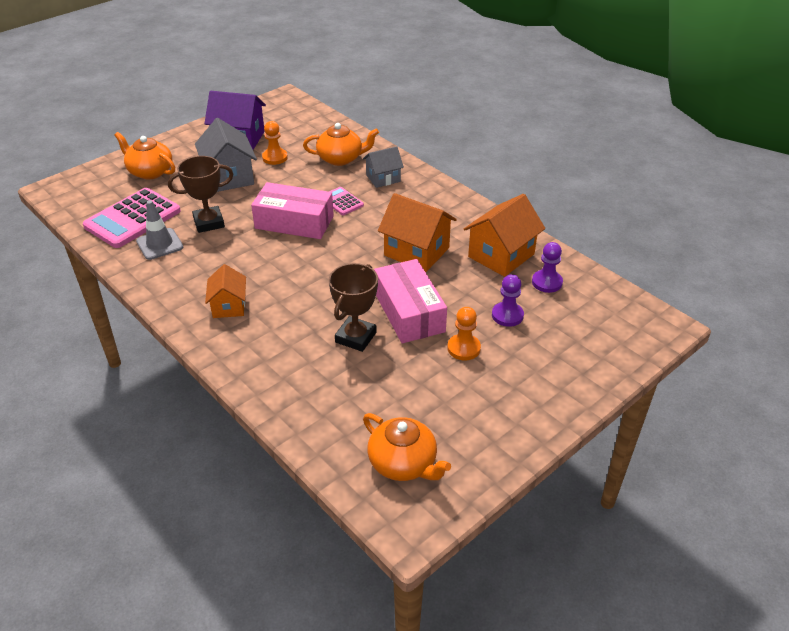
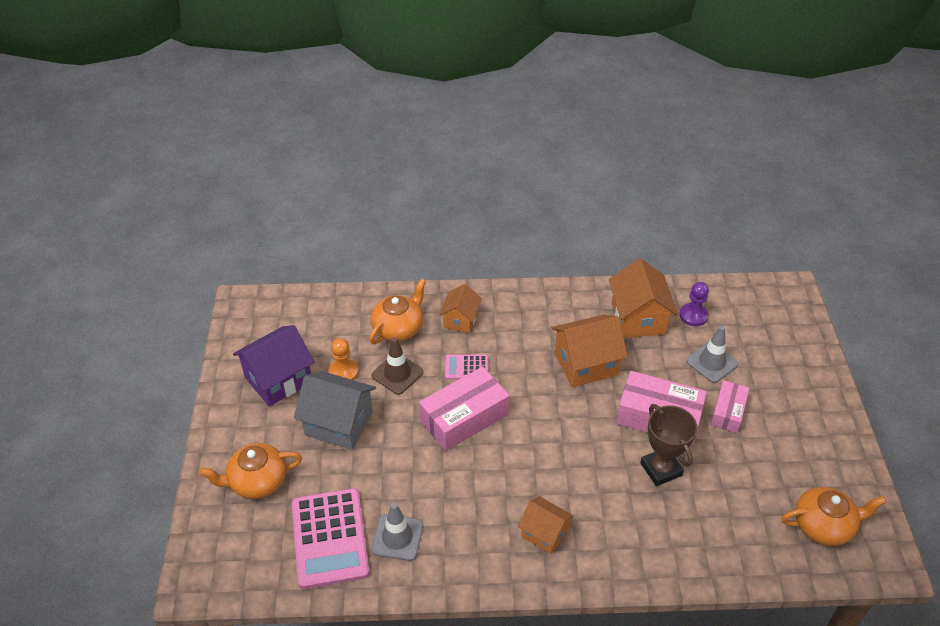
camera: 50 degrees left, 5 degrees up
(209, 222) = (400, 480): brown trophy -> none
(299, 178) = (397, 374): none -> brown traffic cone
(383, 178) = (460, 320): grey house -> orange house
(463, 348) = (728, 412): orange pawn -> pink box
(507, 315) = (711, 362): purple pawn -> grey traffic cone

